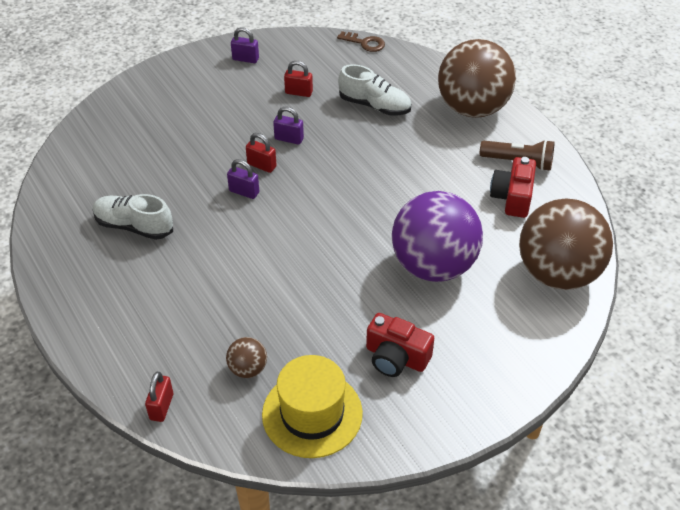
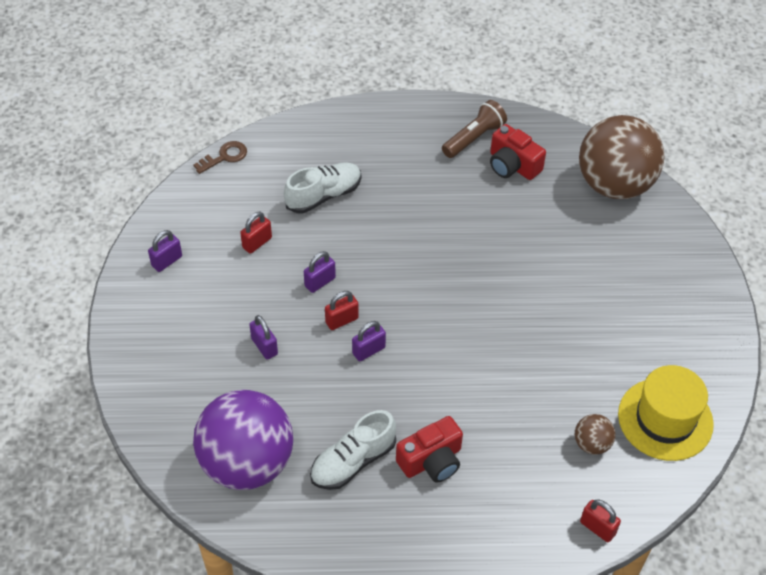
camera: 60 degrees left, 5 degrees up
(206, 136) = (264, 346): none -> purple padlock
(396, 357) = (639, 334): red camera -> red camera (431, 460)
(433, 266) = (555, 258): purple ball -> purple ball (247, 463)
(472, 108) = (383, 130): brown ball -> none

